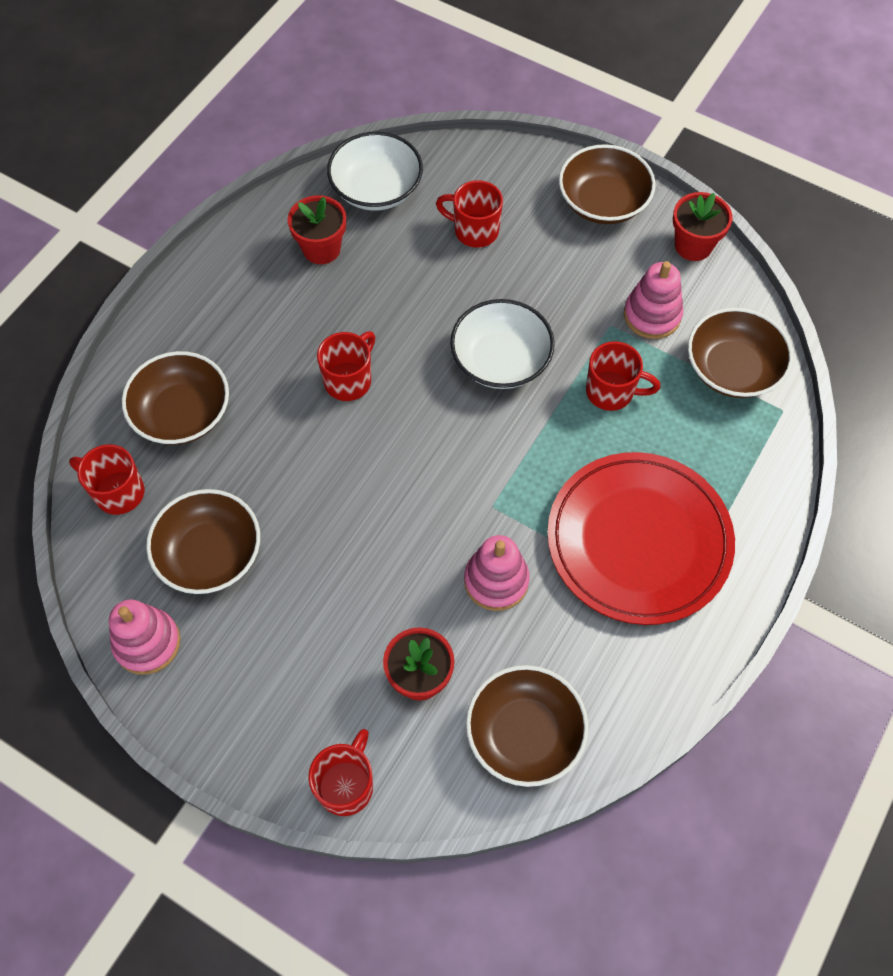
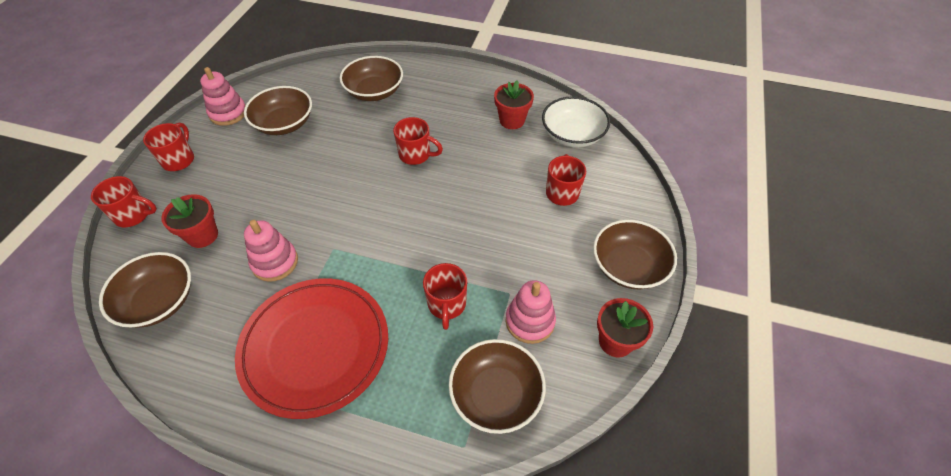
camera: 75 degrees right, 10 degrees down
(118, 492) = (319, 80): red mug -> red mug (179, 159)
(501, 360) = (455, 230): white bowl -> none

